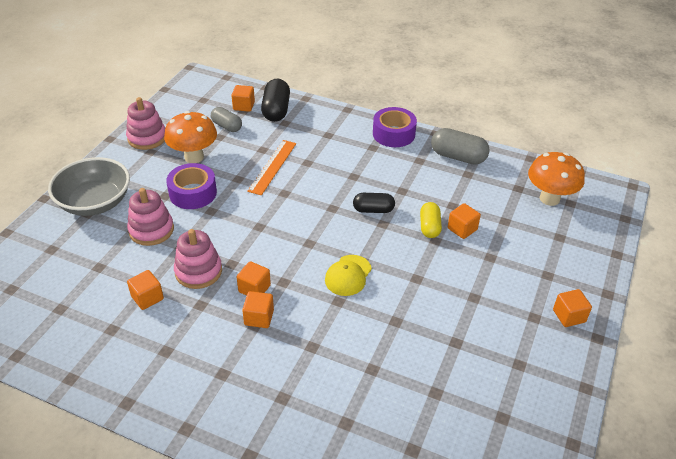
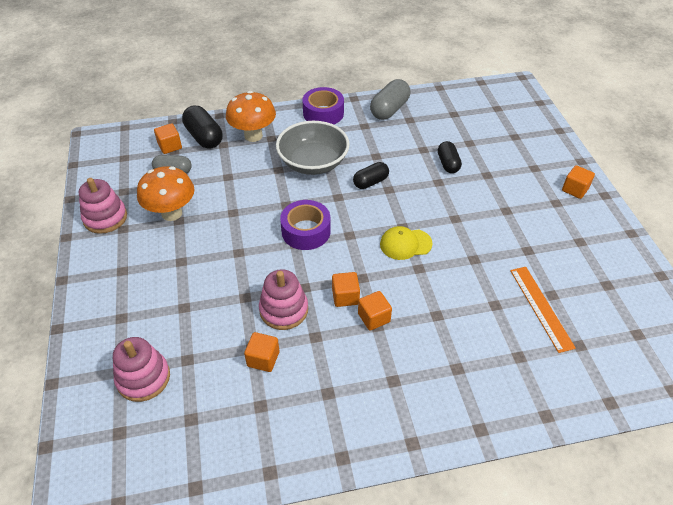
camera: 35 degrees left, 5 degrees up
(95, 202) = (118, 304): grey bowl -> grey bowl (313, 163)
(151, 230) = (202, 298): pink stacking toy -> pink stacking toy (143, 378)
(193, 193) = (205, 245): purple tape -> purple tape (306, 231)
(272, 167) = (252, 187): orange ruler -> orange ruler (541, 307)
(348, 275) = (405, 244): yellow cap -> yellow cap turned 90 degrees clockwise
(429, 227) = (424, 174): yellow capsule -> none
(458, 157) = (389, 109): grey capsule -> grey capsule turned 45 degrees counterclockwise
(462, 229) = (448, 164): orange cube -> black capsule
(549, 198) = (481, 111): orange mushroom -> orange mushroom (253, 136)

